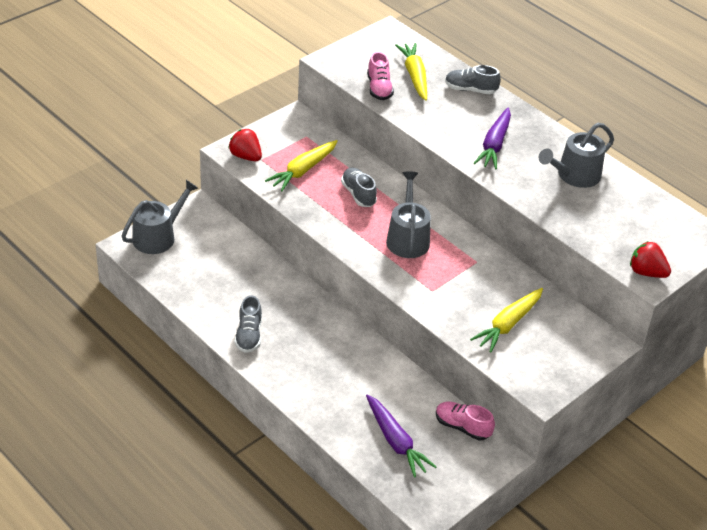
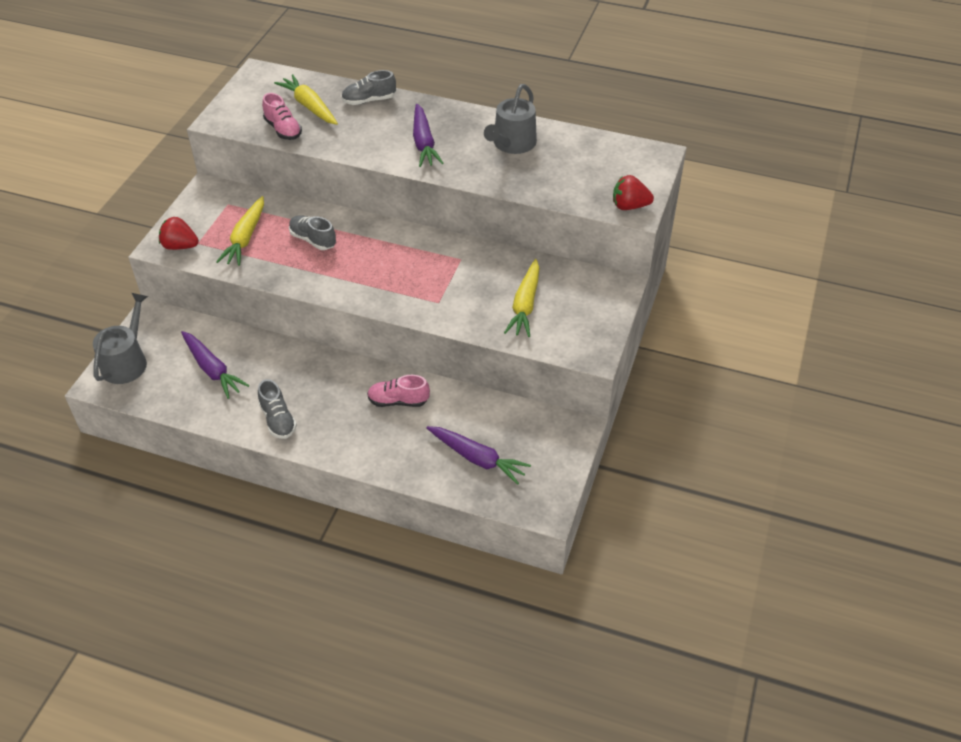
camera: 25 degrees left, 5 degrees up
(221, 272) = (212, 370): none -> purple carrot
(407, 238) = (385, 263): grey watering can -> none
(462, 427) = (527, 417): pink shoe -> pink shoe (398, 401)

